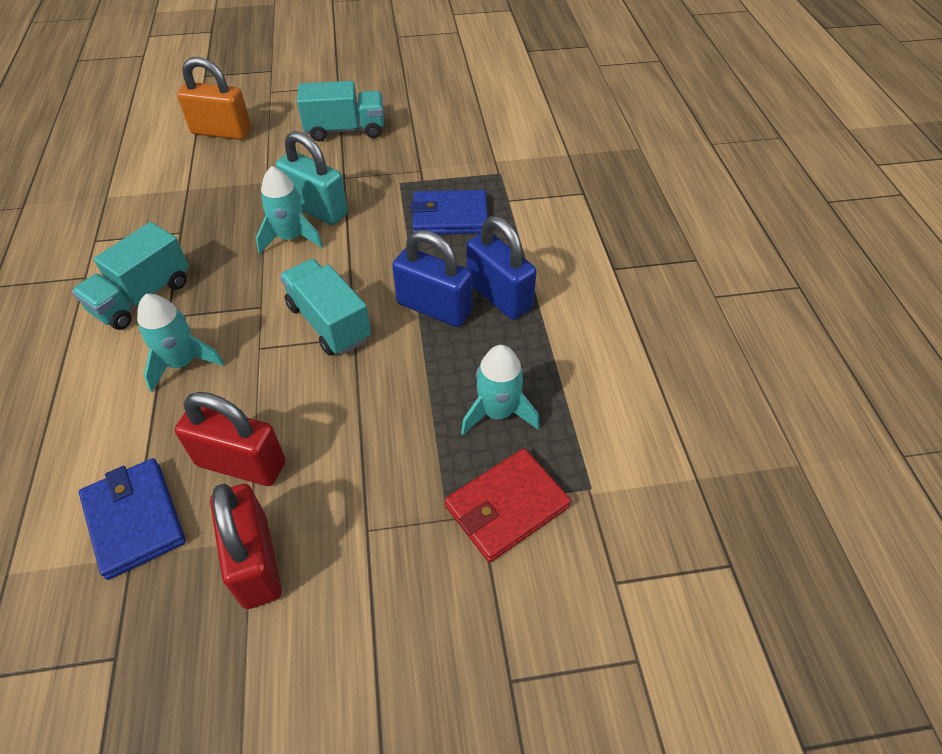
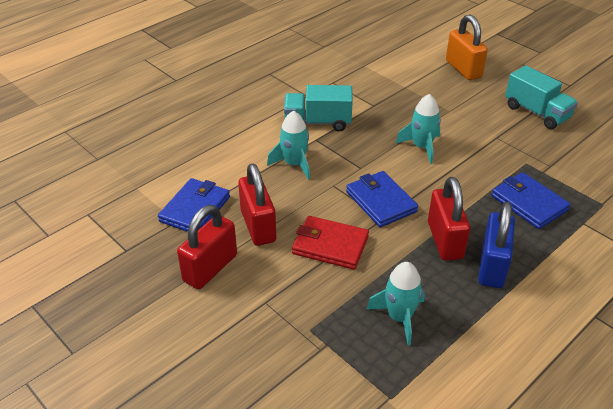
camera: 55 degrees right, 10 degrees down
(317, 209) = (456, 143): turquoise padlock -> none
(329, 323) = (381, 201): turquoise truck -> blue wallet
(434, 308) = (445, 240): blue padlock -> red padlock
(506, 507) = (337, 359): red wallet -> red wallet (330, 245)

